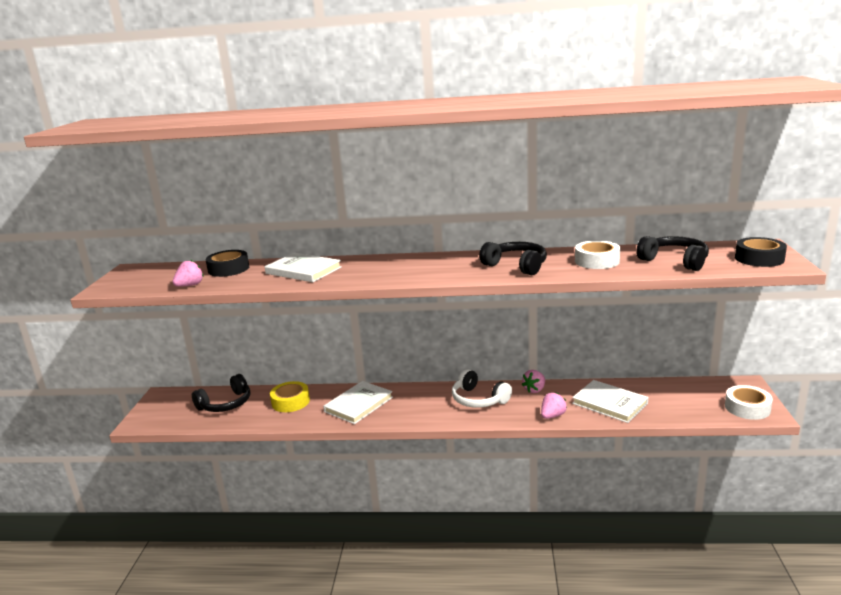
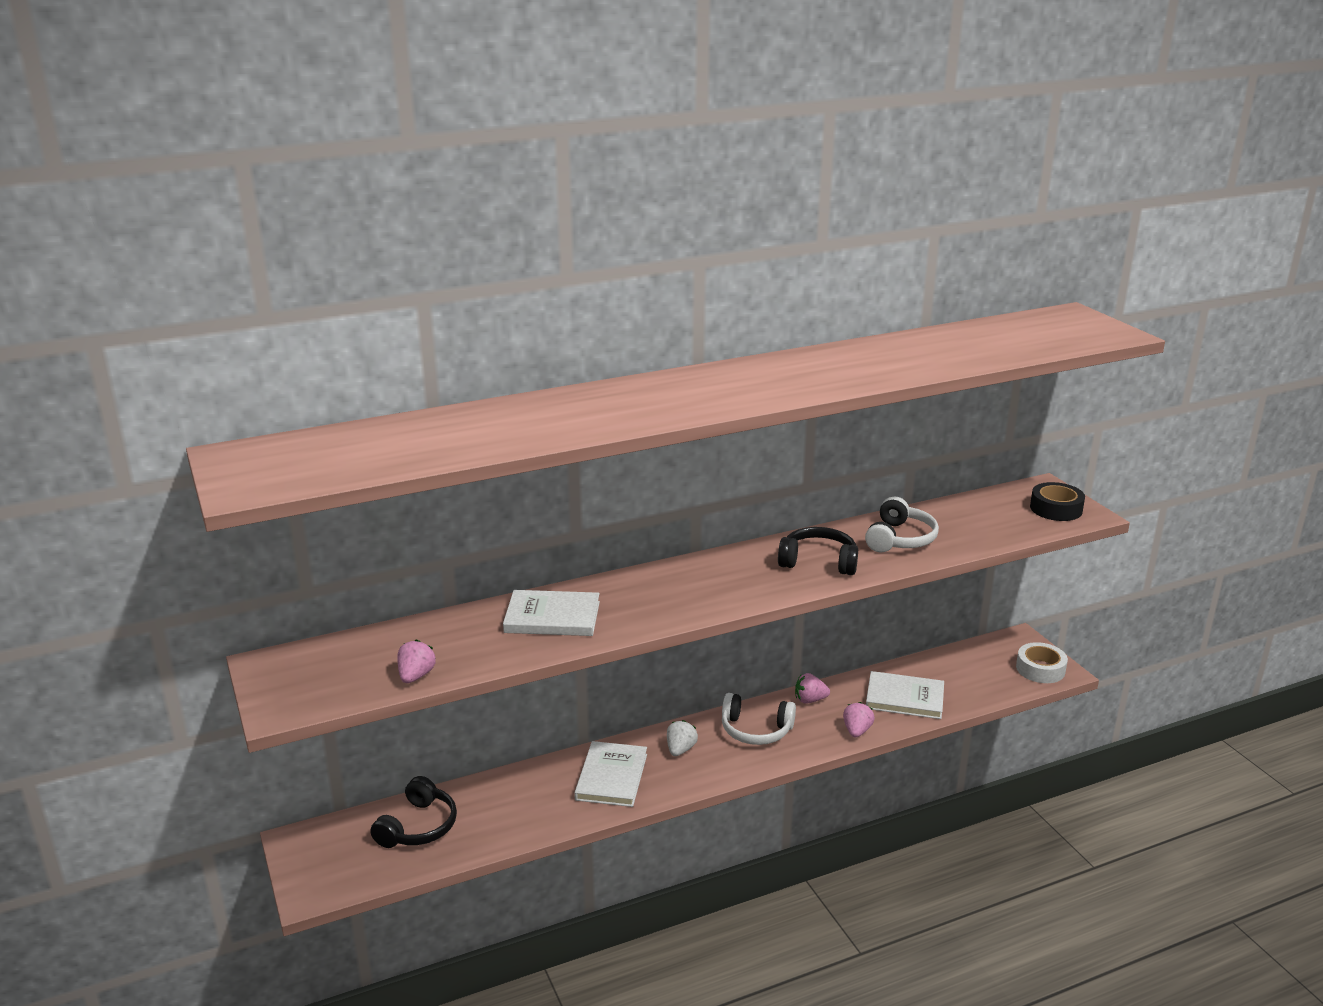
camera: 30 degrees left, 5 degrees up
(228, 269) = (434, 634): black tape -> none
(290, 402) = (512, 798): yellow tape -> none
(417, 399) = (680, 749): none -> white strawberry
(534, 390) = (810, 700): pink strawberry -> pink strawberry turned 75 degrees clockwise
(597, 261) = (900, 539): white tape -> white headphones
(675, 261) = (979, 526): black headphones -> none

